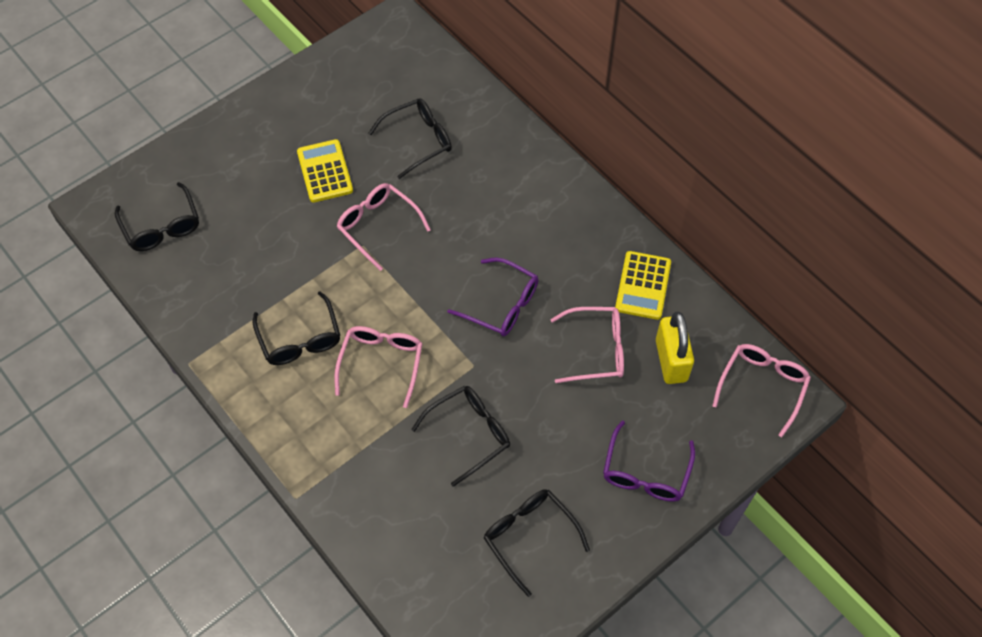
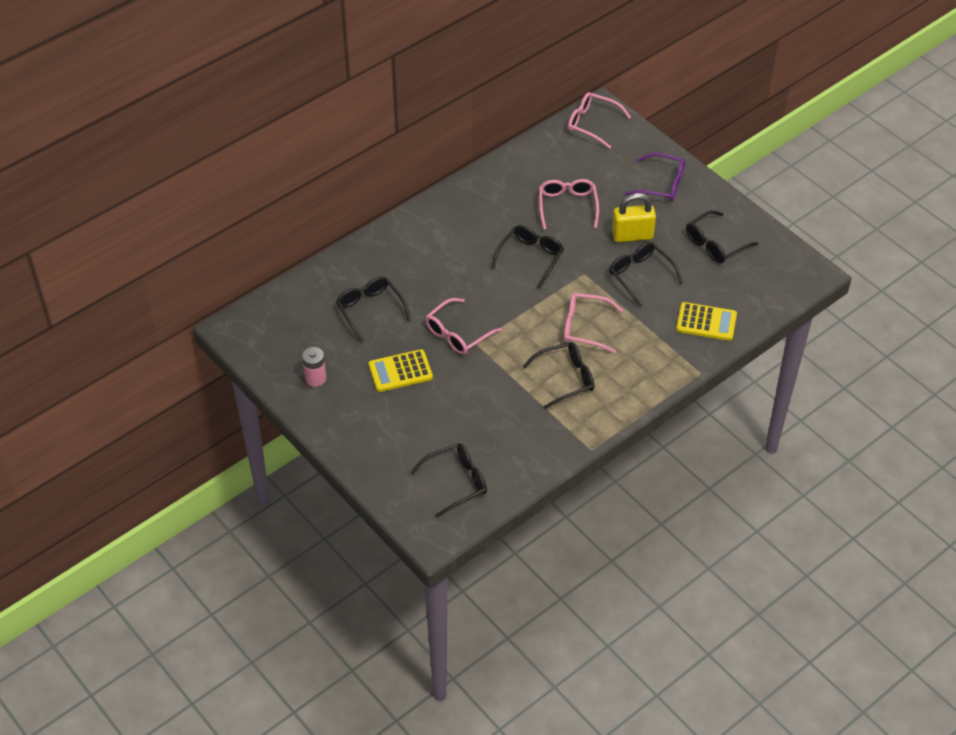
camera: 90 degrees left, 10 degrees down
(321, 95) = (315, 378): none -> pink battery
(502, 305) = (530, 257): purple glasses -> black glasses
(643, 286) = (512, 179): yellow calculator -> yellow calculator (706, 322)
(671, 360) = (574, 167): yellow padlock -> yellow padlock (632, 235)

